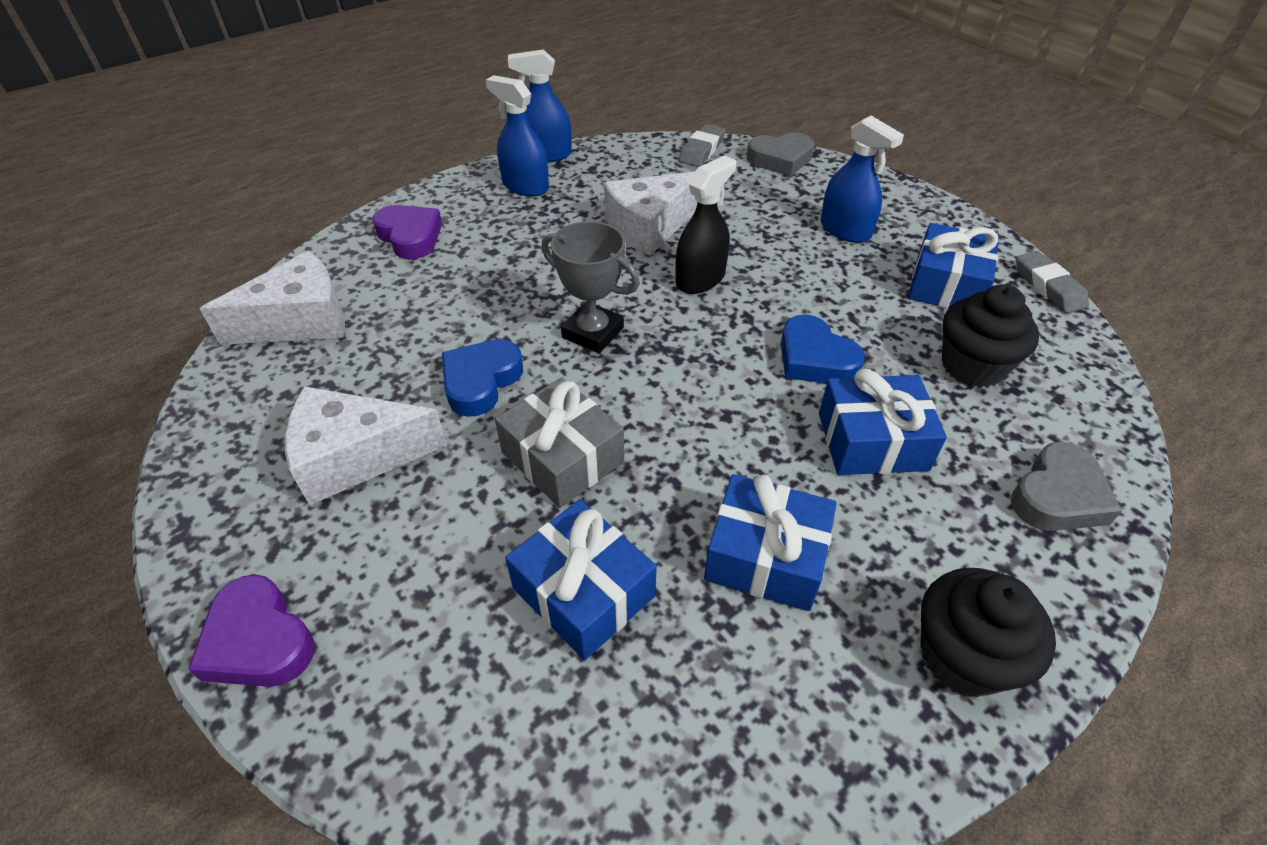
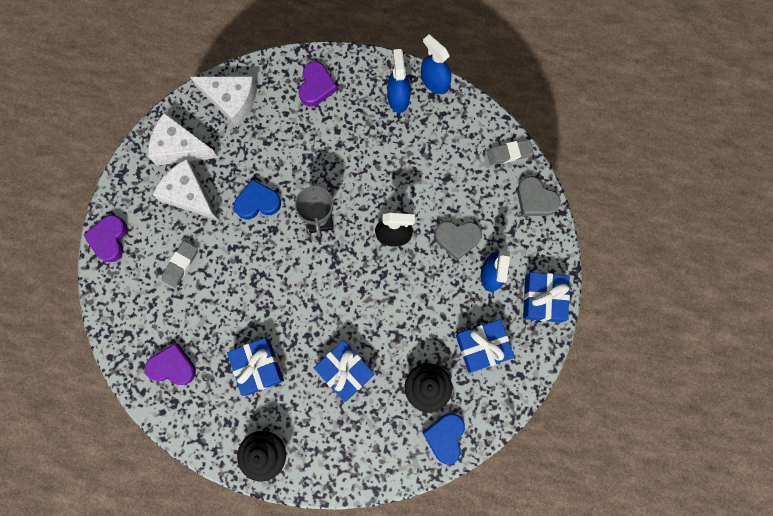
camera: 50 degrees right, 30 degrees up
(562, 457) = (246, 265): grey gift -> none
(583, 592) = (198, 319): blue gift -> blue gift (543, 299)
(636, 710) = (173, 366): none -> purple heart
(650, 227) = (415, 183): white cheese -> white cheese (180, 147)
(815, 359) = (377, 320): blue heart -> blue heart (445, 437)
(1048, 287) = (520, 394): grey eraser -> grey eraser (180, 264)
(1058, 496) = (369, 455): grey heart -> grey heart (457, 239)

